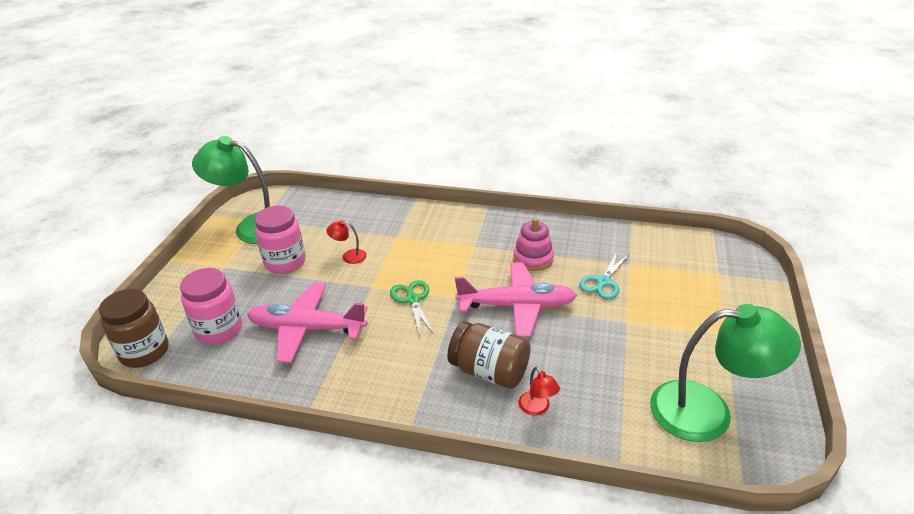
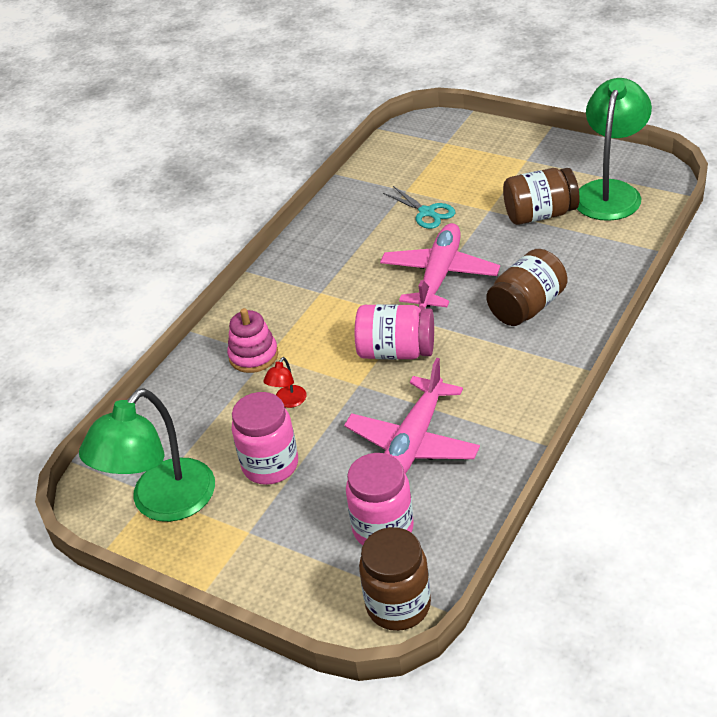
camera: 70 degrees left, 5 degrees up
(412, 299) = (396, 351): green scissors -> pink jar
(533, 259) = (367, 252): pink stacking toy -> pink stacking toy (253, 356)
(537, 408) = (582, 284): red lamp -> none
(637, 359) = (540, 215): none -> brown jar

